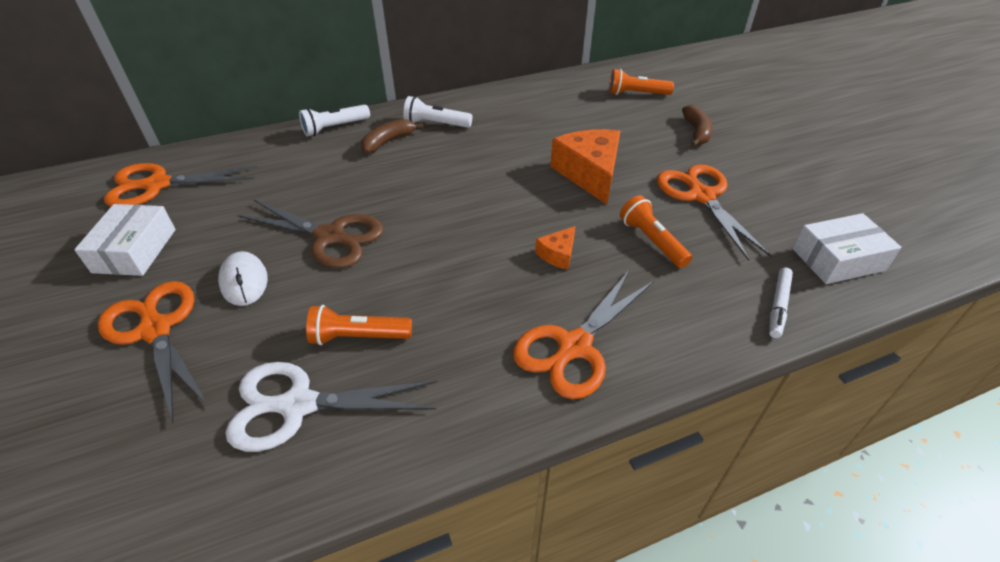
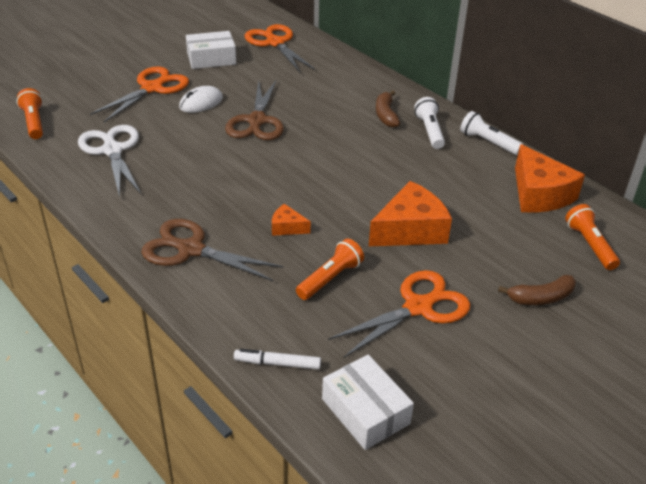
camera: 70 degrees right, 5 degrees down
(335, 128) = (387, 86): white flashlight -> white flashlight (488, 142)
(358, 336) = (170, 157): orange flashlight -> orange flashlight (34, 122)
(388, 142) = (386, 115): brown banana -> brown banana turned 120 degrees counterclockwise
(563, 96) = (539, 194): none -> orange cheese
(573, 347) = (189, 249): orange scissors -> brown scissors

